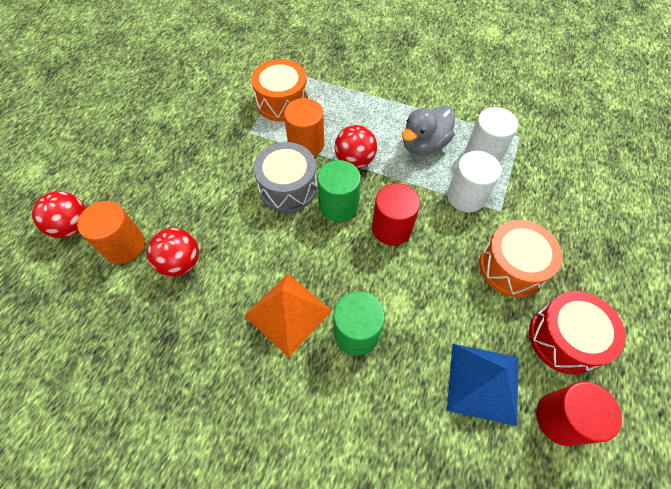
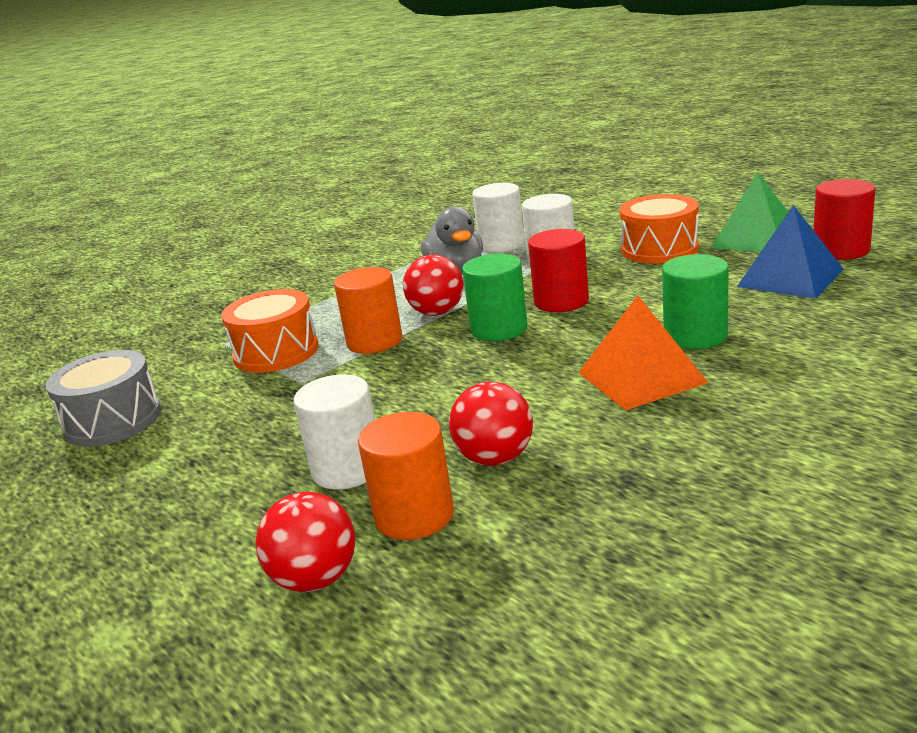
camera: 60 degrees left, 35 degrees down
(163, 197) = (347, 469): none -> white cylinder
(288, 187) = (436, 360): grey drum -> grey drum (113, 421)
(564, 338) = (756, 238): red drum -> green pyramid

